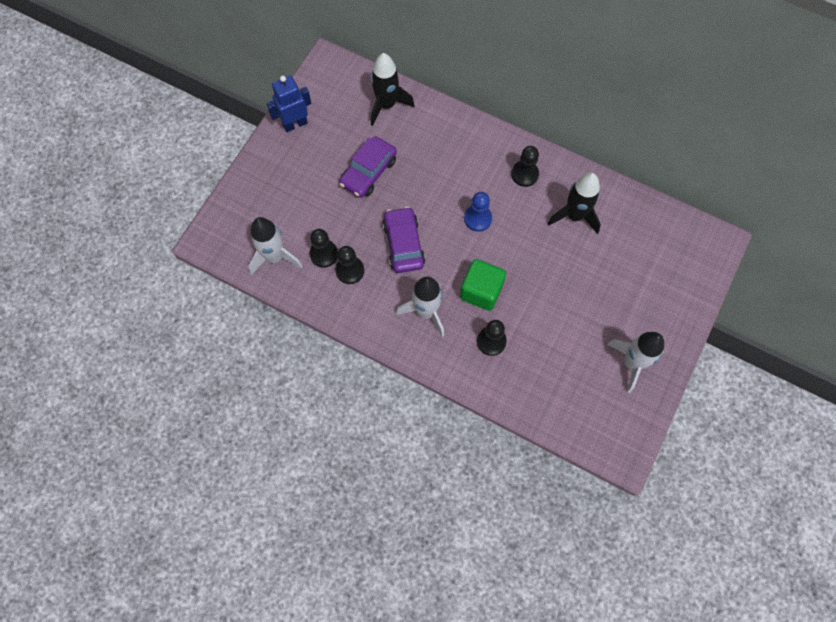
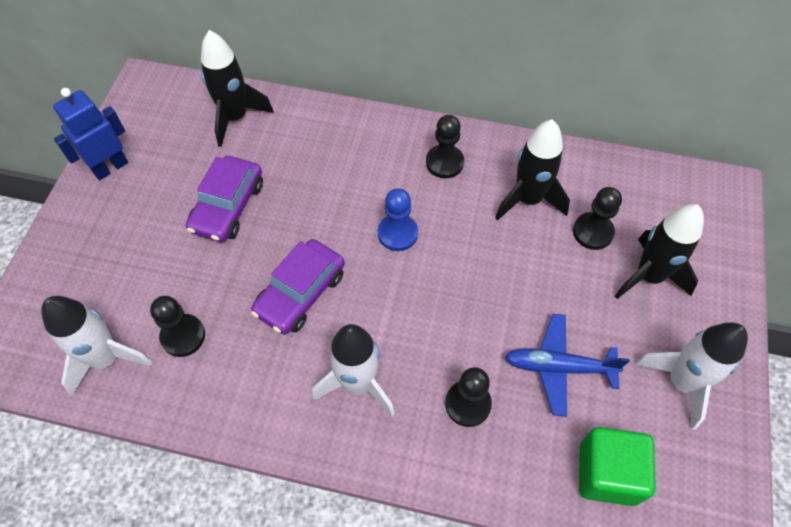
camera: 15 degrees left, 10 degrees down
(350, 270) = (227, 351): black pawn -> black pawn (592, 232)
(403, 244) = (300, 293): purple car -> purple car turned 120 degrees counterclockwise
(481, 291) = (431, 333): green cube -> green cube (607, 473)
(556, 333) = (558, 367): none -> blue plane
(638, 289) = (649, 276): none -> black rocket

